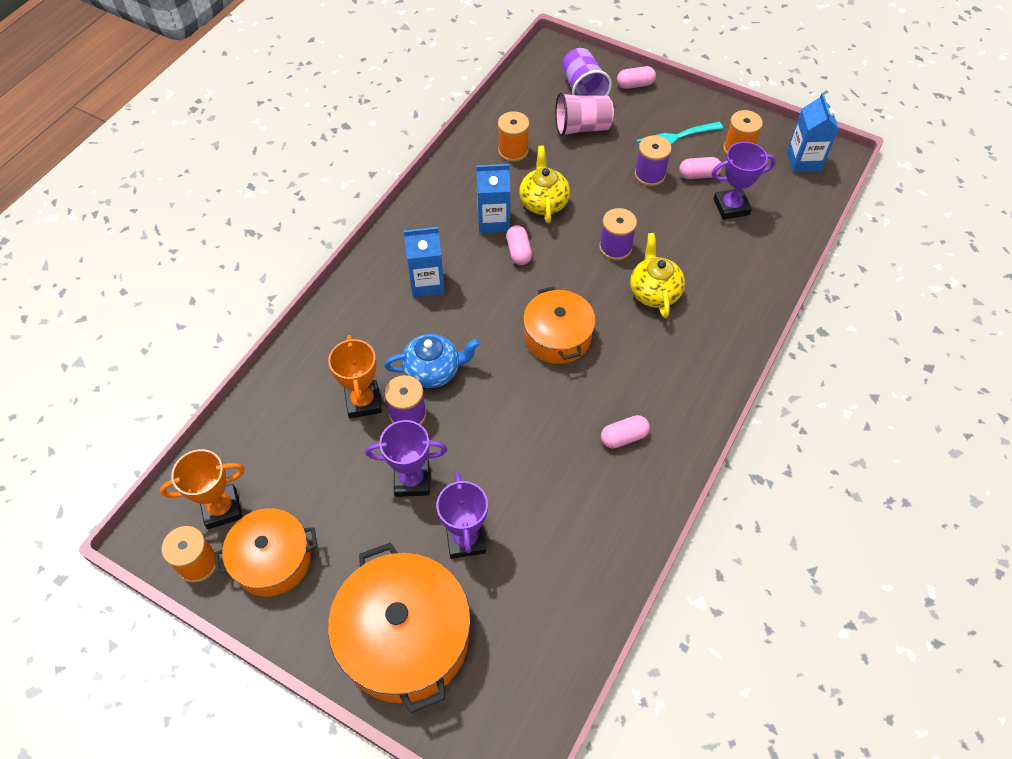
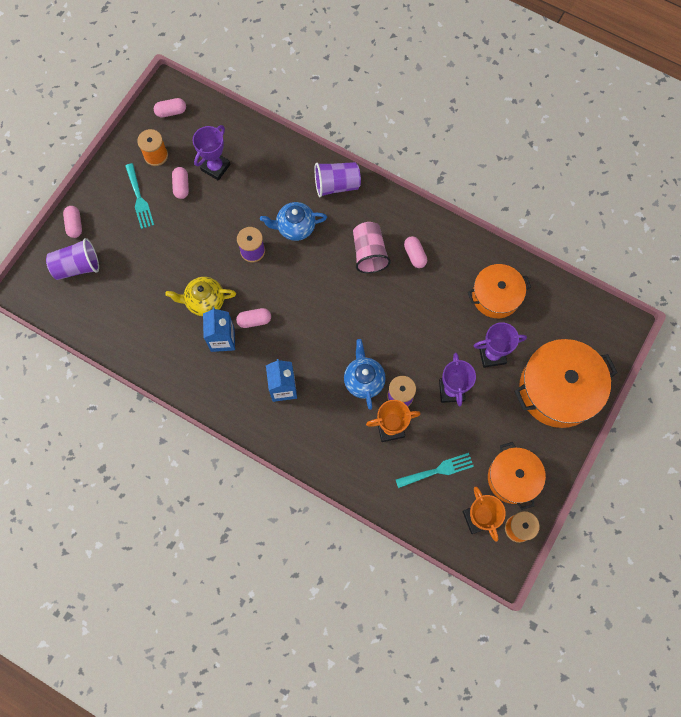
camera: 90 degrees left, 15 degrees up
(297, 459) = (438, 470): none -> turquoise fork
(513, 151) = (146, 324): orange spool -> none
(557, 336) = (334, 294): orange pot -> orange pot (496, 296)
(582, 128) = (123, 269): pink cup -> pink cup (369, 253)
(649, 175) = (179, 221): purple spool -> none
(654, 292) = (295, 227): yellow teapot -> blue teapot
(725, 339) = (336, 185): none -> purple cup
(731, 207) = (215, 167): purple trophy -> purple trophy turned 45 degrees clockwise
(803, 161) = (171, 112): blue carton -> pink capsule

